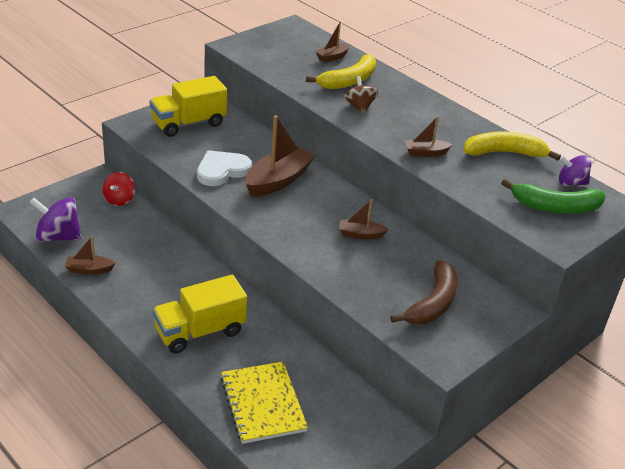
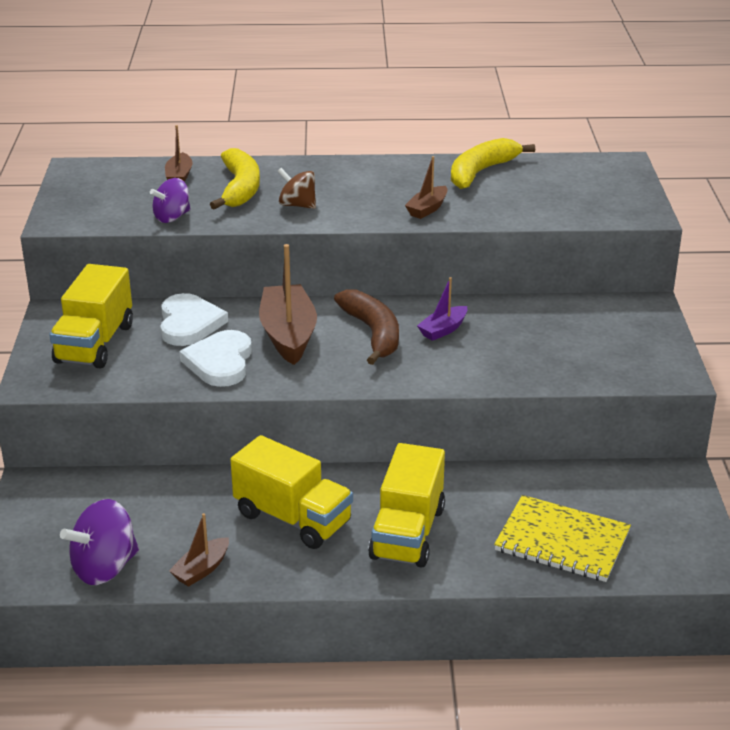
camera: 45 degrees left, 5 degrees down
(119, 199) = (97, 487): red spinning top -> none
(166, 280) = (293, 518): none -> yellow truck
(245, 142) = (189, 323): none -> white heart
(360, 234) = (443, 330): brown boat -> purple boat
(433, 303) = (592, 341): brown banana -> brown banana (373, 333)
(555, 207) = (593, 189): green banana -> none
(571, 183) = (567, 165): purple spinning top -> purple spinning top (172, 217)

